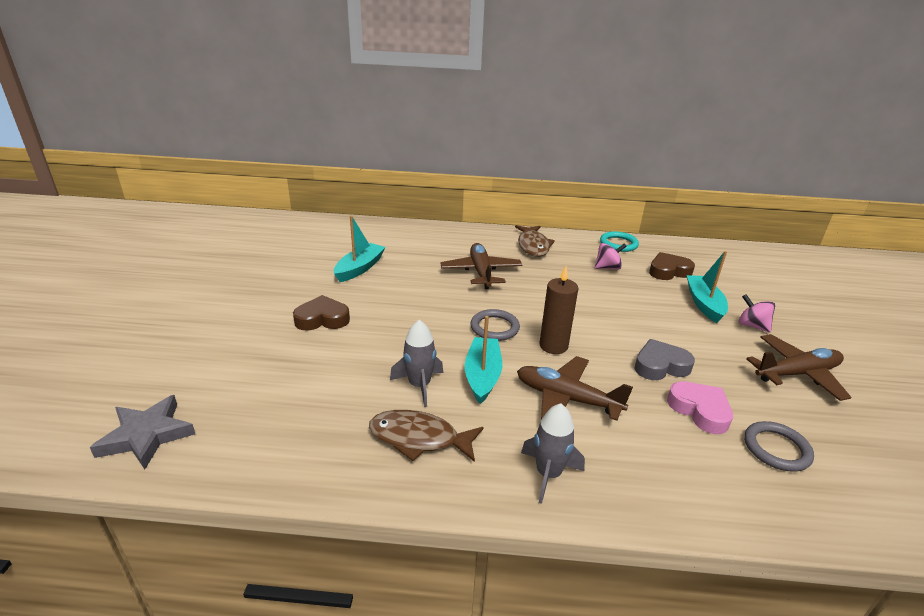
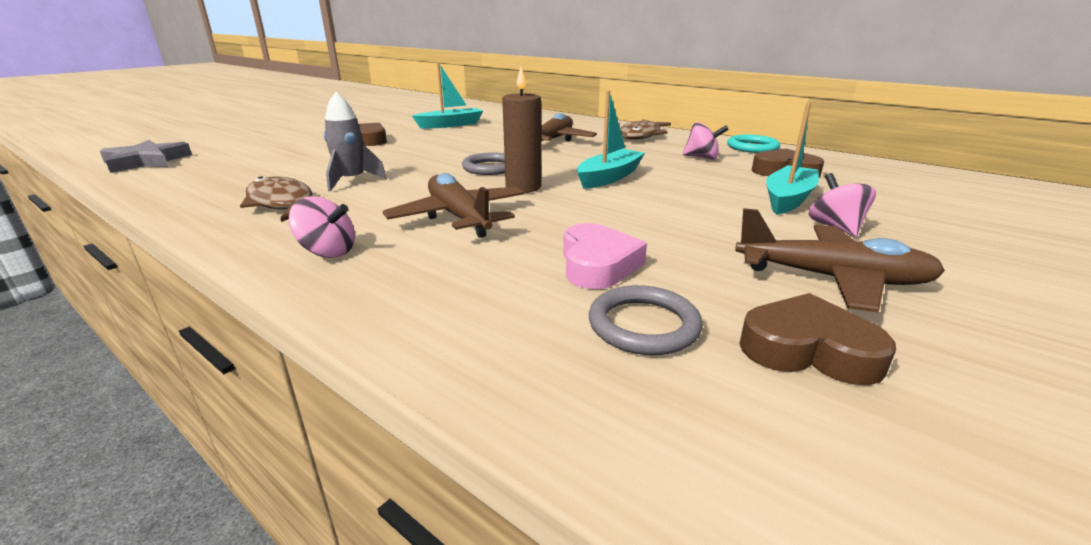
camera: 35 degrees right, 5 degrees down
(482, 376) = (414, 188): turquoise boat -> turquoise boat (609, 177)
(548, 474) = (328, 252): grey rocket -> pink spinning top
(660, 366) = (619, 224): grey heart -> none
(842, 432) = (808, 350): none -> brown heart

